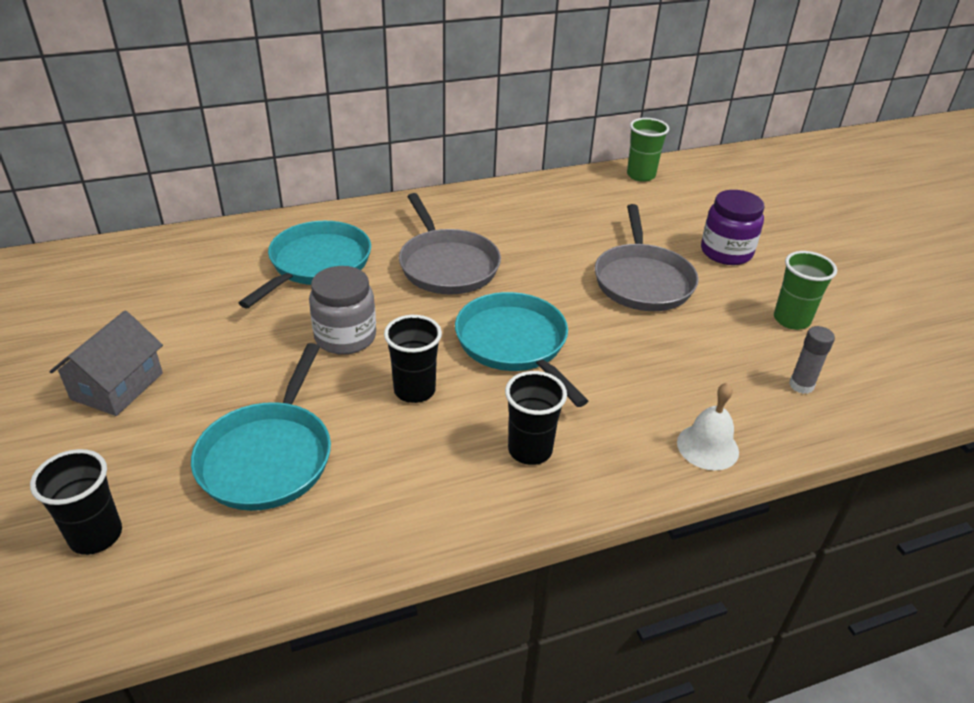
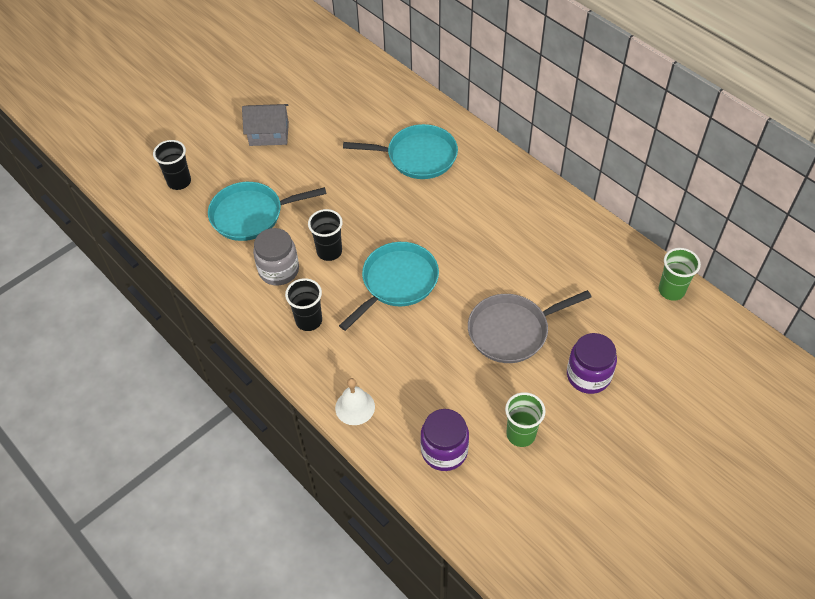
camera: 70 degrees right, 15 degrees up
(345, 337) = (357, 201): grey jar -> grey jar (279, 270)
(447, 265) = (458, 218): grey pan -> none
(801, 385) = (444, 451): grey glue stick -> purple jar

